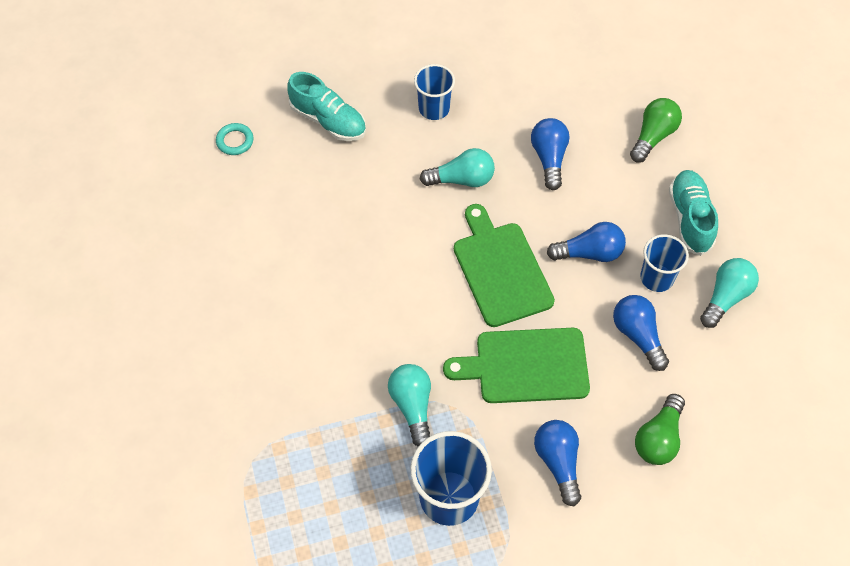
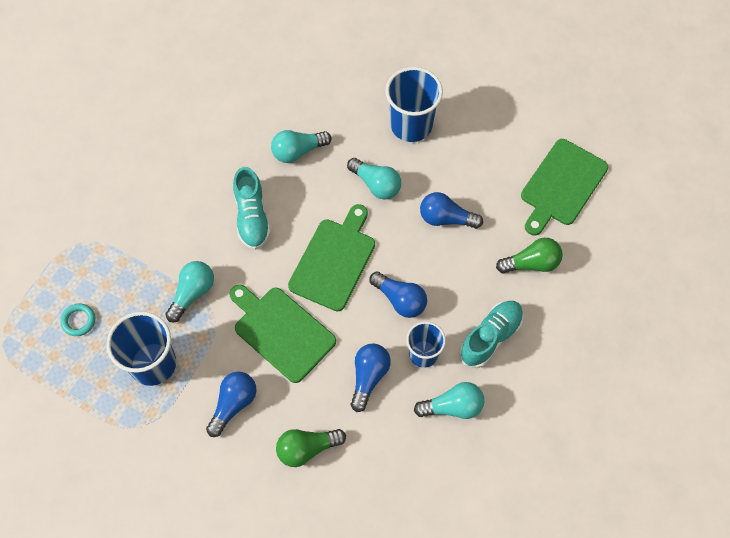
camera: 45 degrees right, 5 degrees up
(235, 141) = (272, 47): turquoise ring -> turquoise ring (78, 321)
(328, 120) = (339, 79): turquoise shoe -> turquoise shoe (252, 217)
(363, 208) = (298, 151): none -> turquoise light bulb
(434, 108) = (411, 125): blue cup -> blue cup, size x1.58
(549, 158) = (446, 218): blue light bulb -> blue light bulb turned 120 degrees counterclockwise
(605, 59) = (561, 185): none -> green cutting board

